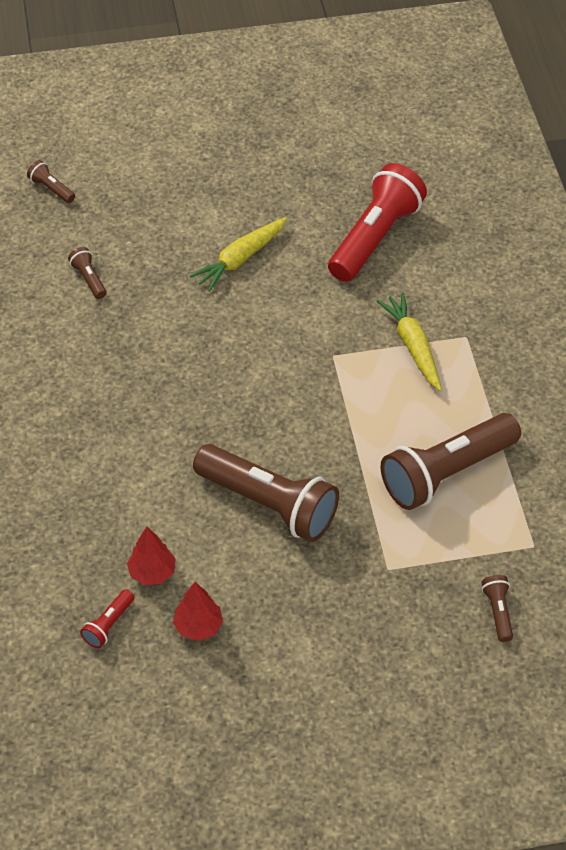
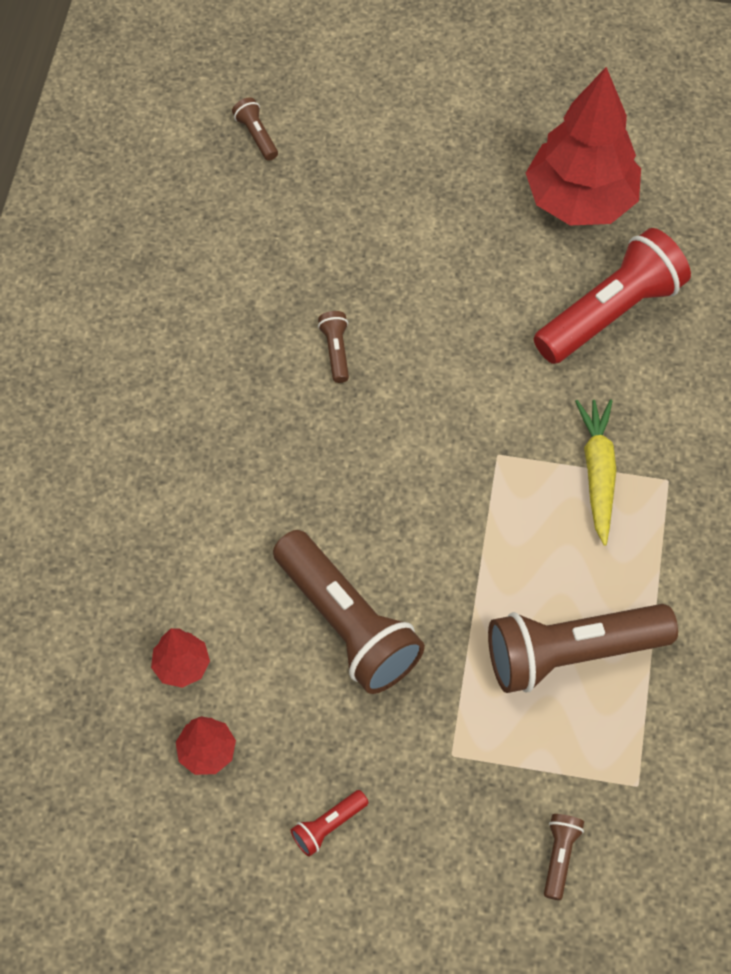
camera: 20 degrees right, 10 degrees up
(89, 279) = (254, 266): brown flashlight -> brown flashlight (336, 351)
(108, 625) = (108, 714): red flashlight -> red flashlight (328, 826)
(240, 259) = (438, 293): yellow carrot -> none
(320, 169) = (579, 201): none -> red tree

